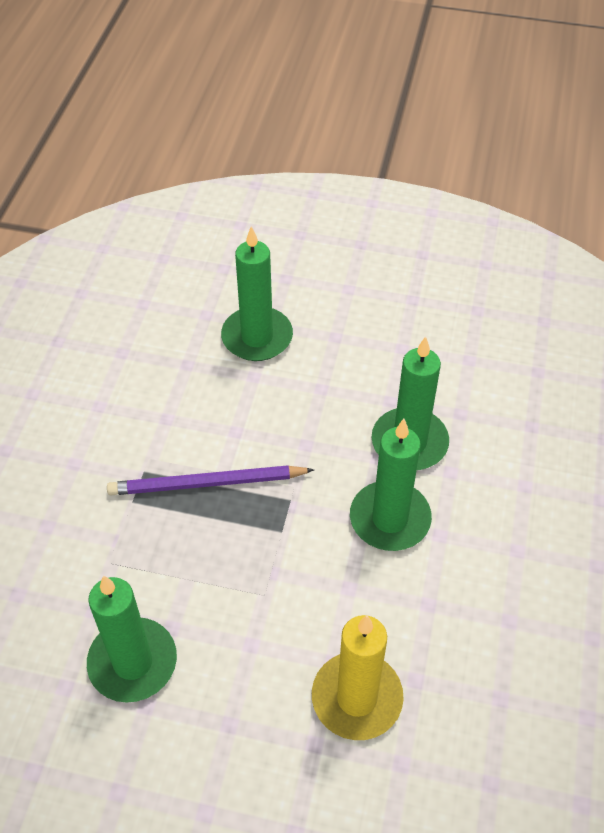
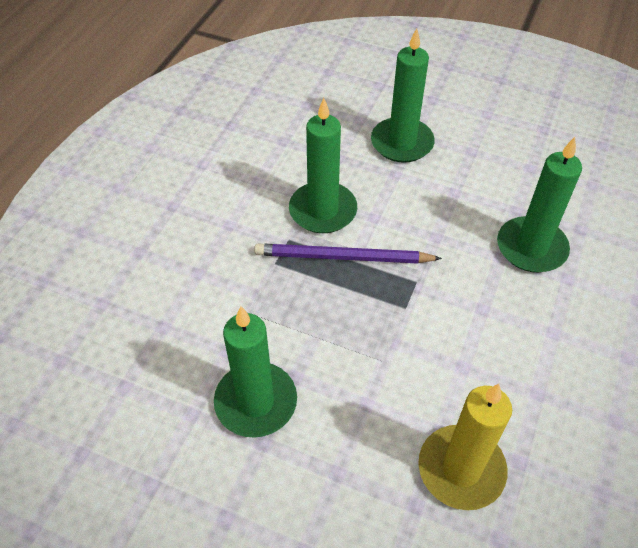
camera: 10 degrees right, 0 degrees up
(390, 519) = (507, 311): green candle -> green candle (323, 210)

